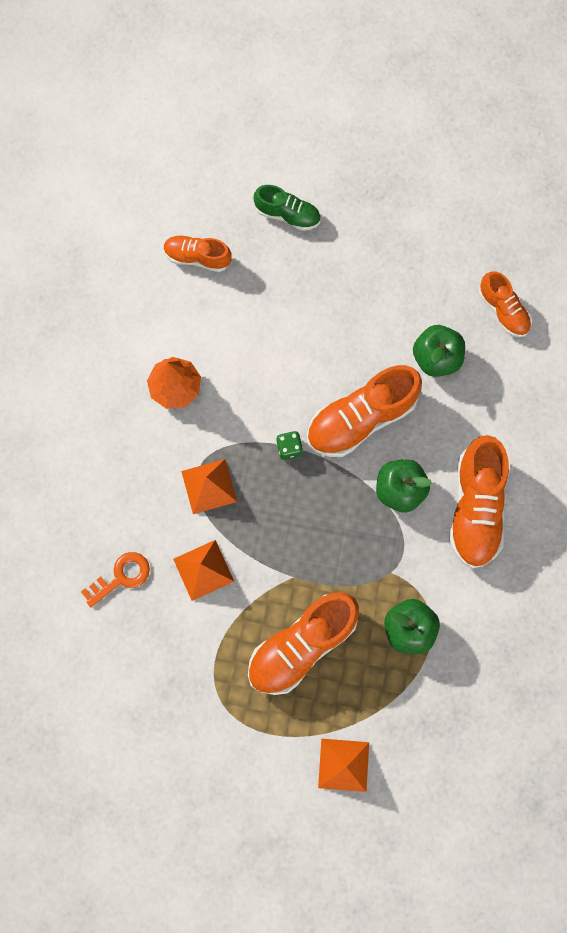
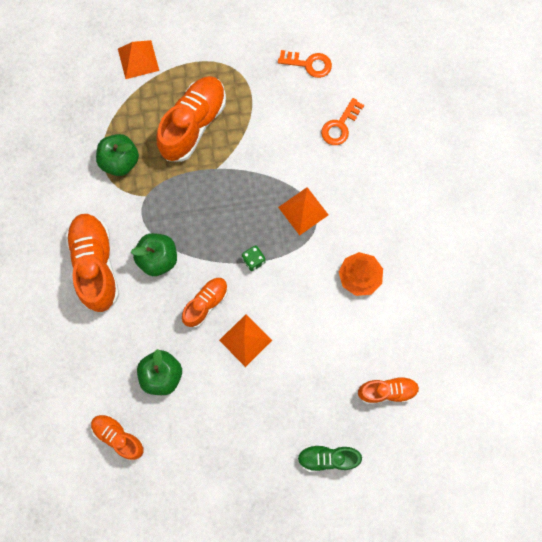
camera: 160 degrees right, 0 degrees up
(125, 675) = (309, 64): none -> orange key
(203, 570) = (283, 151): orange pyramid -> orange pyramid (245, 340)
(361, 418) = (206, 303): orange shoe -> orange shoe, size x0.58

